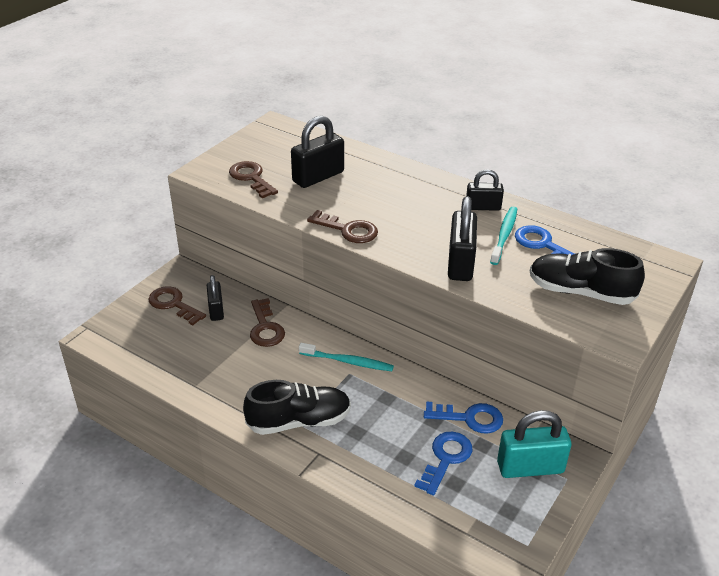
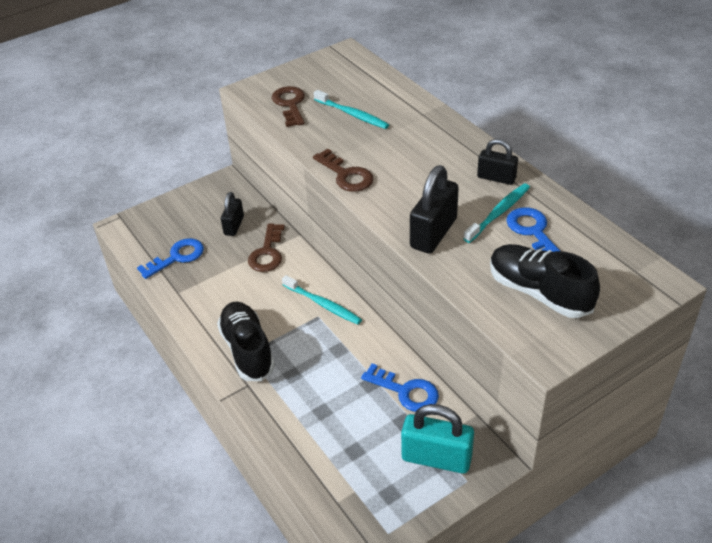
camera: 25 degrees right, 5 degrees up
(173, 304) = (201, 212): brown key -> none
(299, 421) = (247, 350): black shoe -> black shoe turned 120 degrees counterclockwise
(318, 177) = (352, 114): black padlock -> turquoise toothbrush
(446, 459) = (359, 425): blue key -> blue key (177, 257)

